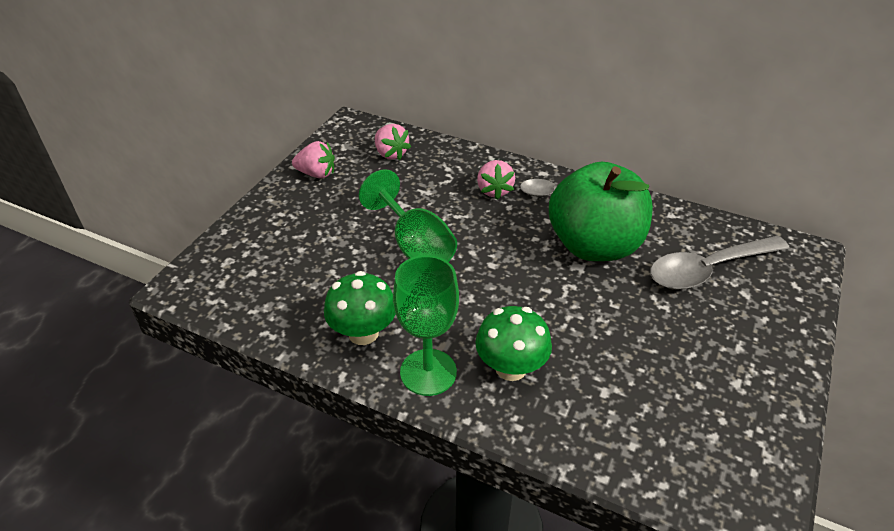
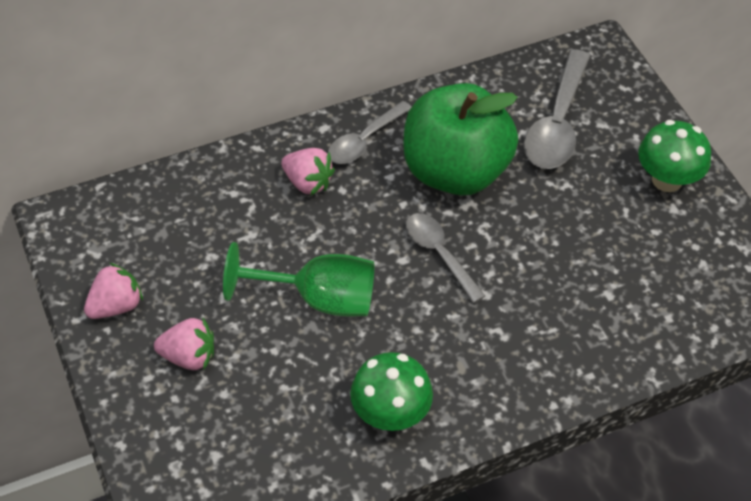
camera: 50 degrees left, 10 degrees up
(391, 154) = (156, 221): pink strawberry -> pink strawberry (189, 356)
(428, 372) = (481, 396): green goblet -> none
(511, 368) = (530, 336): green mushroom -> green mushroom (667, 180)
(518, 278) = (439, 254): none -> grey spoon

